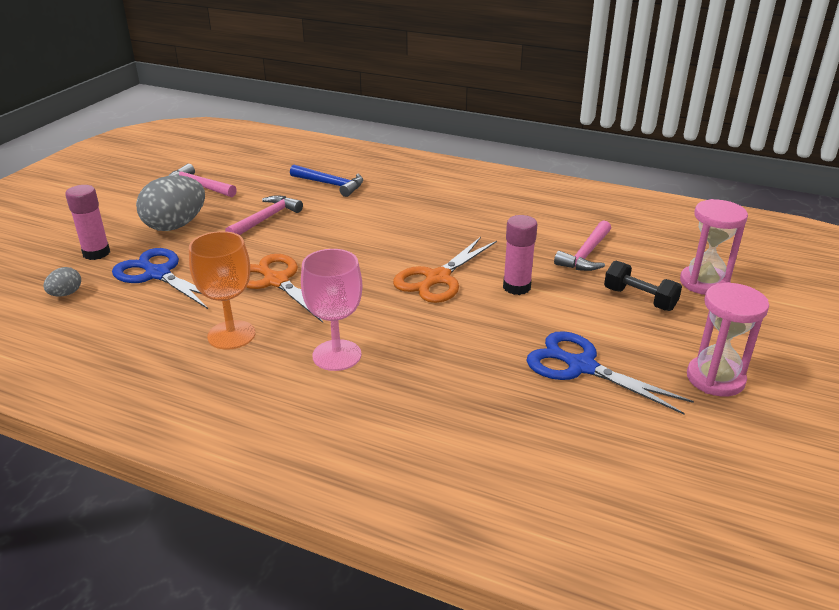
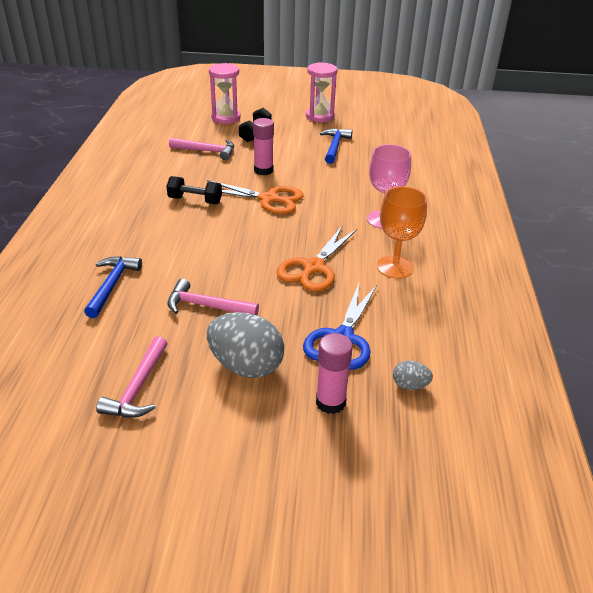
camera: 110 degrees left, 5 degrees up
(457, 233) = (195, 200): none -> black dumbbell
(581, 366) = (335, 146): blue scissors -> blue hammer

